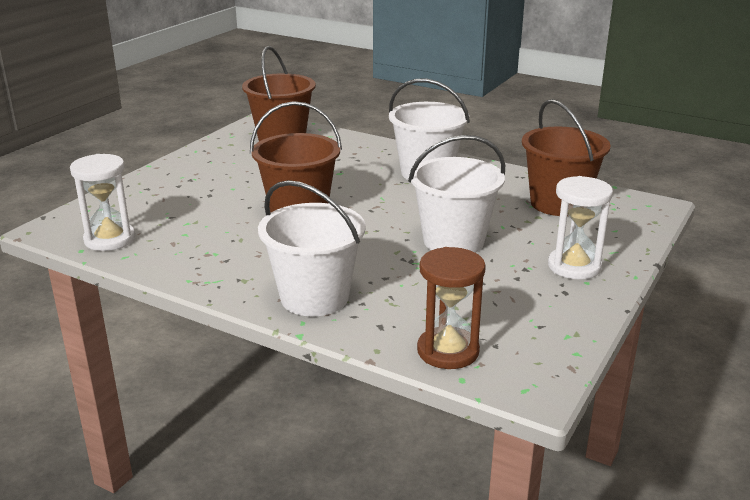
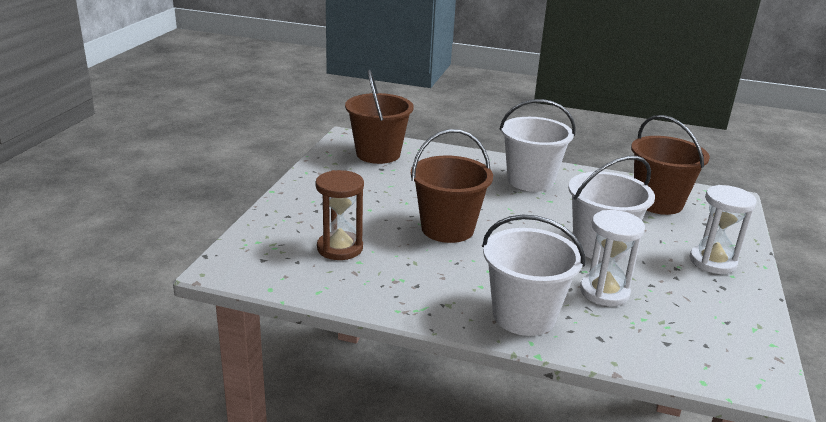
camera: 15 degrees left, 0 degrees up
(109, 239) = (290, 274): white hourglass -> white hourglass (604, 292)
(448, 351) = (673, 356): brown hourglass -> brown hourglass (340, 248)

